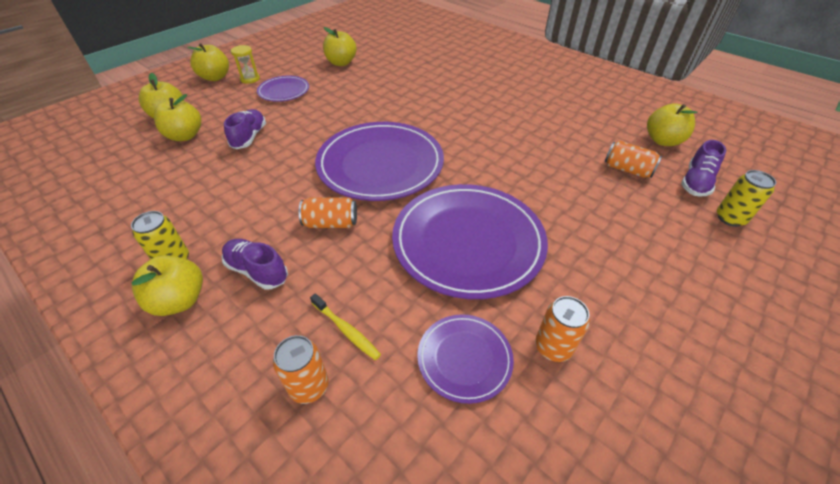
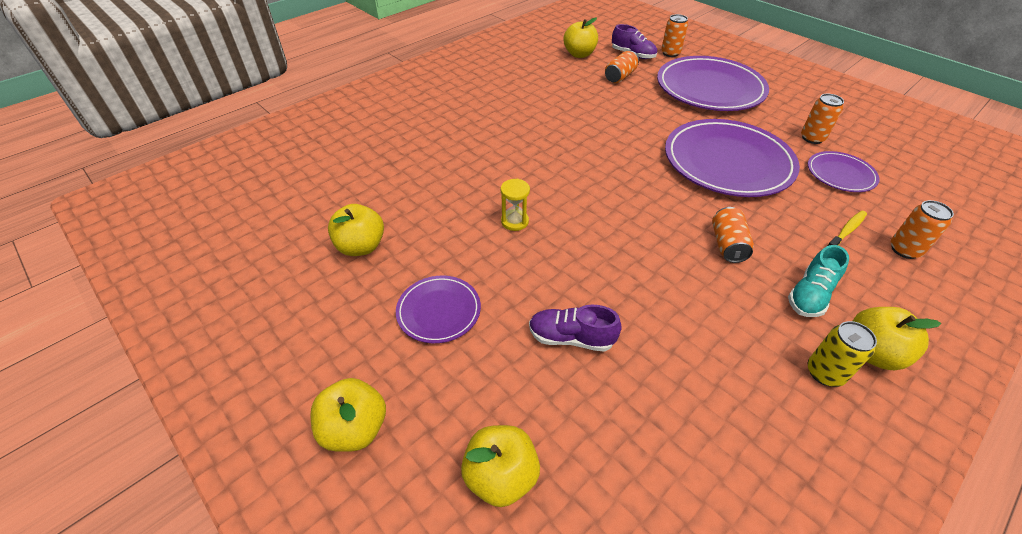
camera: 85 degrees left, 0 degrees up
(185, 136) = (566, 430): yellow apple -> none
(250, 79) = (380, 366): yellow hourglass -> yellow hourglass (514, 221)
(257, 271) = (810, 295): purple shoe -> turquoise shoe
(380, 164) = (625, 209): purple plate -> purple plate (709, 88)
(730, 218) = (670, 53): yellow can -> orange can

